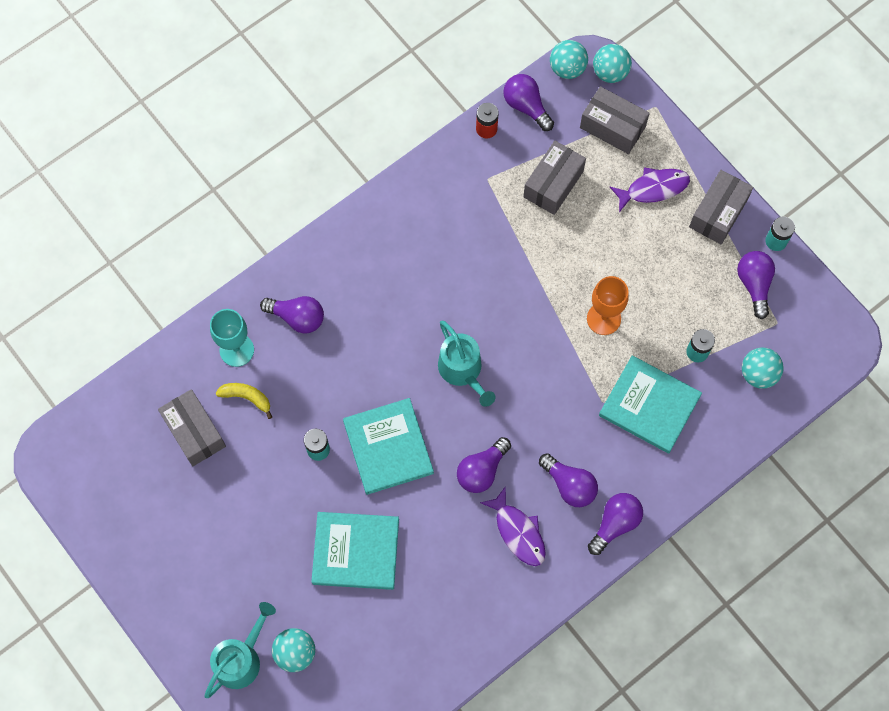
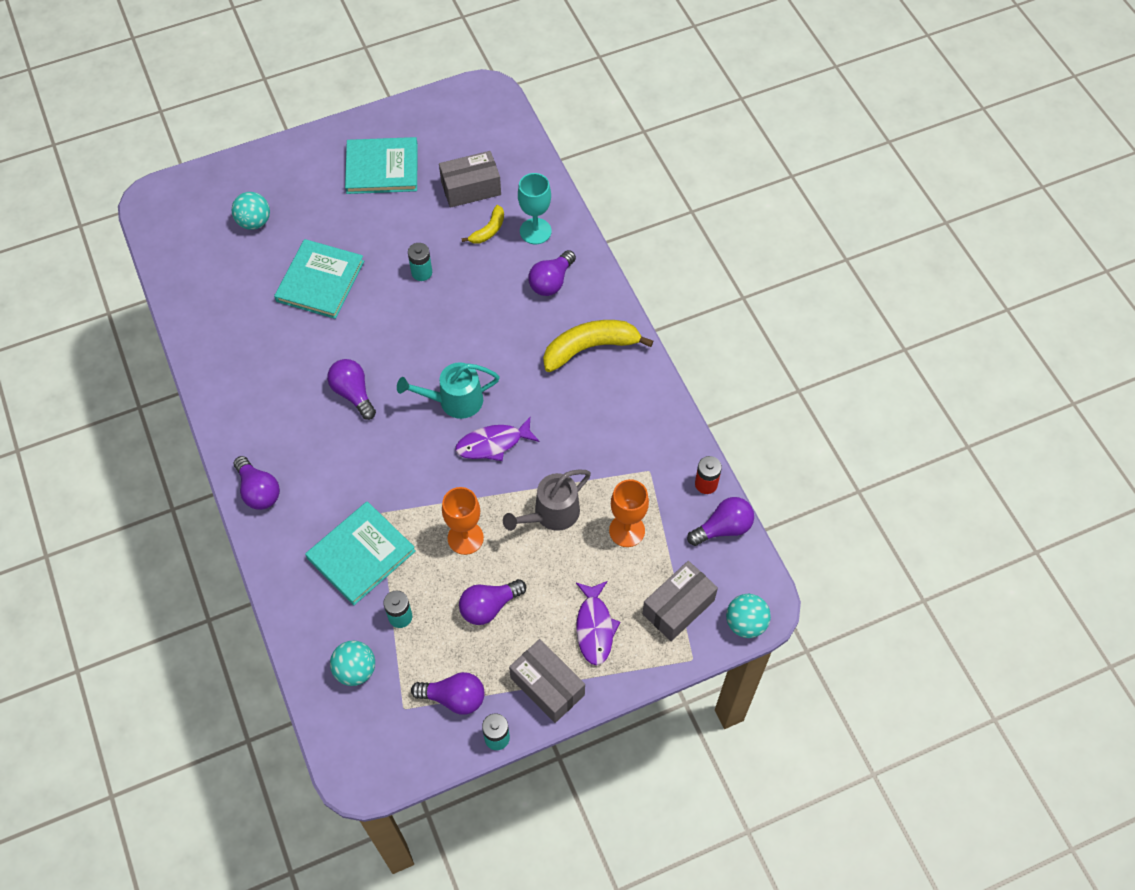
camera: 105 degrees right, 10 degrees down
(241, 659) = (266, 185): turquoise watering can -> none
(367, 261) = (590, 348): none -> yellow banana
(388, 447) = (403, 325): turquoise book -> turquoise book (382, 168)
(518, 532) = (285, 408): purple fish -> purple fish (493, 444)
(553, 184) = (627, 530): grey box -> orange goblet
(557, 251) = (551, 514): none -> grey watering can
(567, 68) = (760, 580): turquoise ball -> none
(569, 485) = (311, 462): purple light bulb -> purple light bulb (489, 606)

